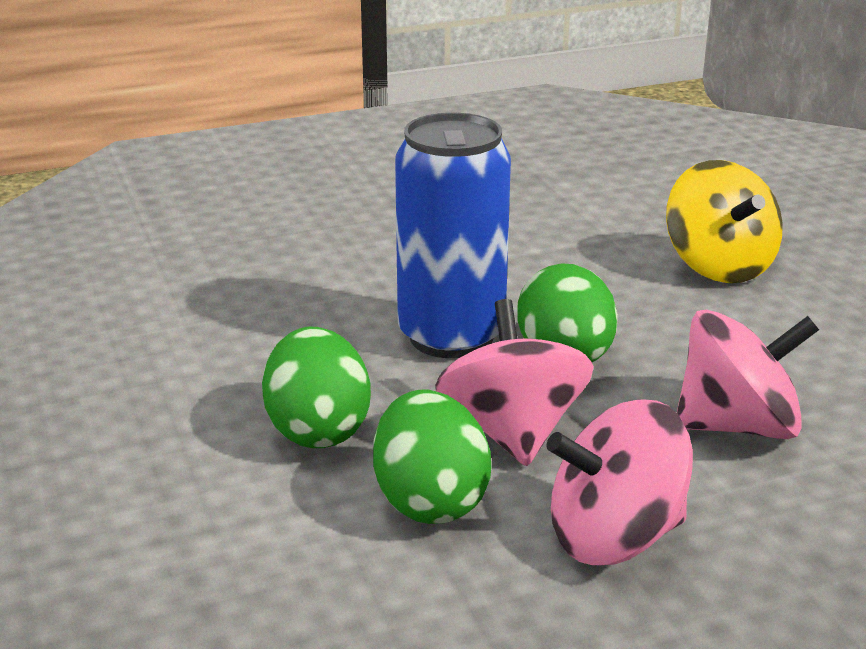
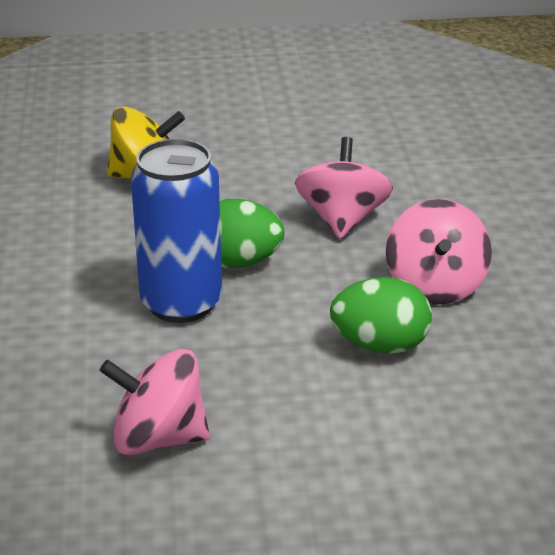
camera: 75 degrees left, 5 degrees up
(318, 430) = (279, 381): green egg -> none
(512, 432) = (316, 300): pink spinning top -> pink spinning top (158, 438)

